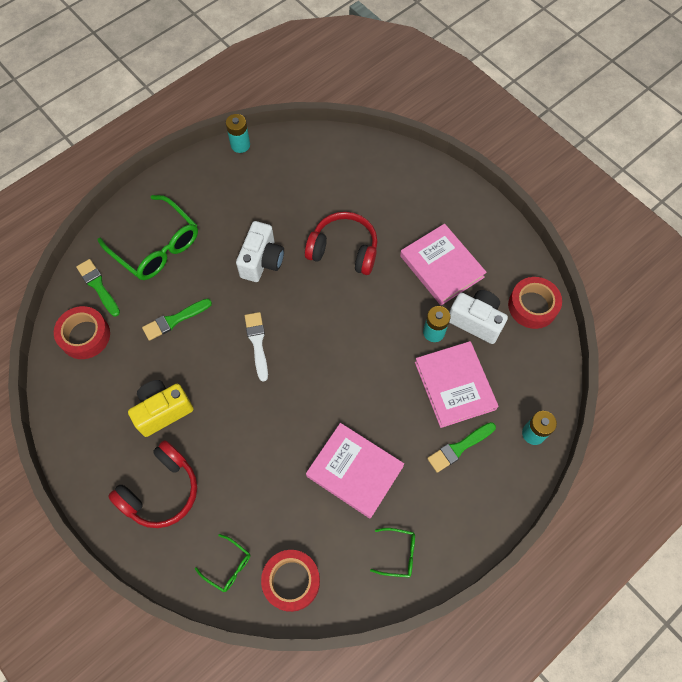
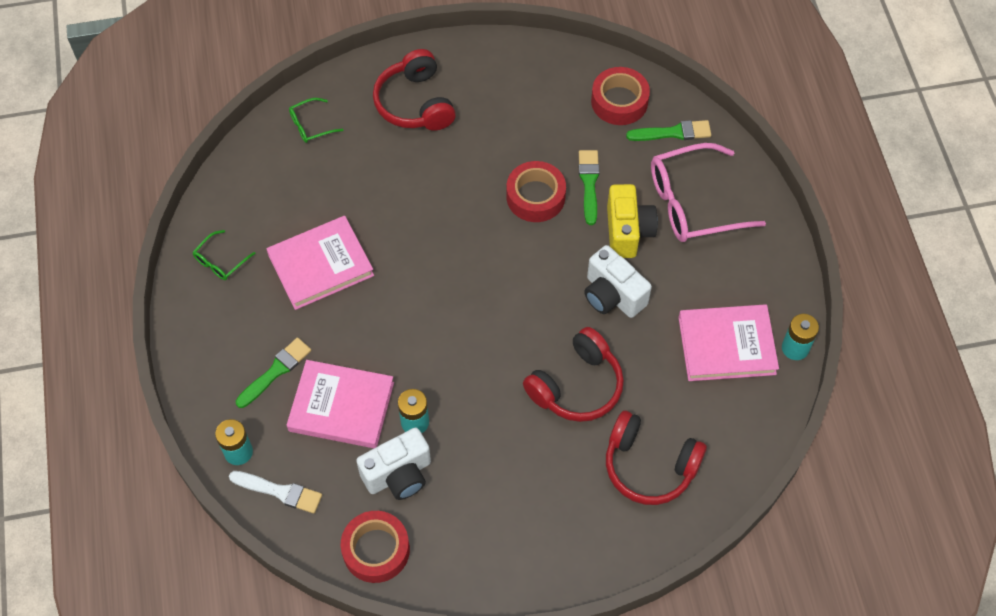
camera: 120 degrees right, 5 degrees down
(156, 246) = (694, 203): green glasses -> pink glasses
(163, 411) = (493, 134): yellow camera -> yellow camera (627, 232)
(257, 343) = (514, 245): white brush -> white brush (280, 491)
(291, 581) = (262, 166): red tape -> red tape (535, 197)
(372, 186) = (649, 465): none -> red headphones
(441, 266) = (490, 480): pink book -> pink book (726, 345)
(459, 448) = (276, 371): green brush -> green brush turned 45 degrees clockwise

